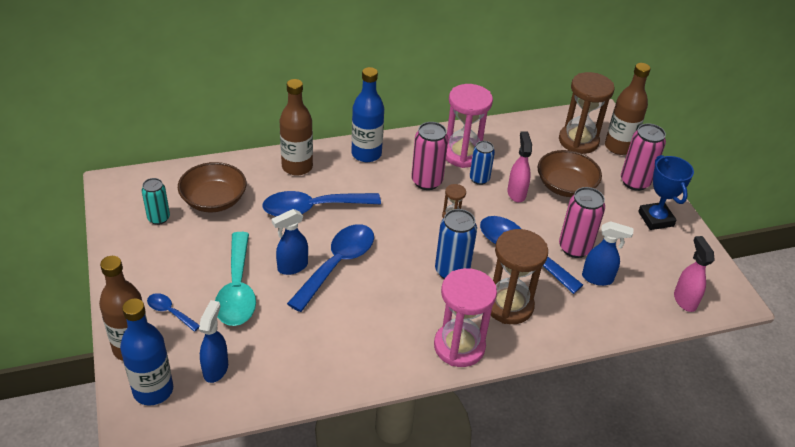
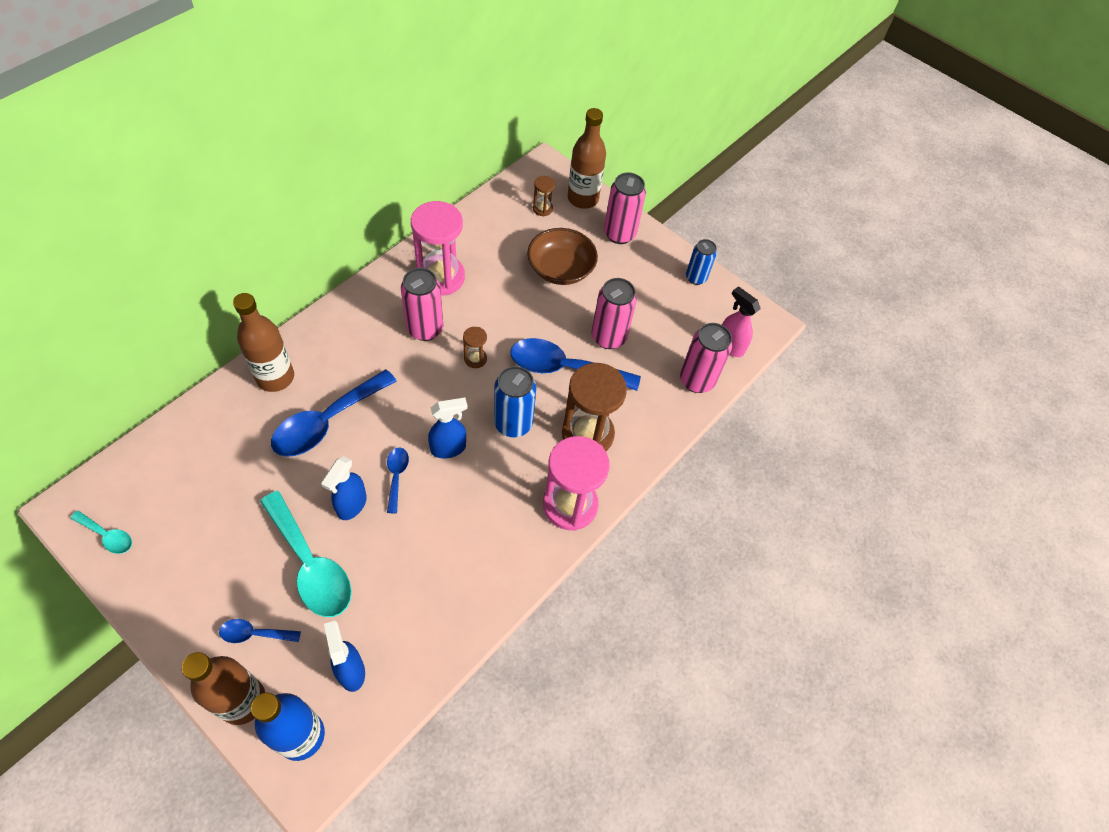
camera: 35 degrees left, 15 degrees up
(124, 210) = (107, 536): none -> turquoise spoon
(159, 218) = (158, 524): turquoise can -> none
(214, 200) = (208, 468): brown bowl -> none
(337, 264) = (396, 476): blue spoon -> blue spoon, size x0.49
(366, 154) = (341, 324): blue bottle -> none
(479, 179) = (475, 300): blue can -> blue can (696, 278)
(516, 193) = (520, 300): pink spray bottle -> none
(578, 141) = (542, 209): brown hourglass -> brown hourglass, size x0.45
(597, 278) = (647, 361): blue spray bottle -> blue spray bottle (448, 448)
(635, 311) = (696, 380): none -> pink can
(655, 219) = (659, 268): blue trophy -> none

